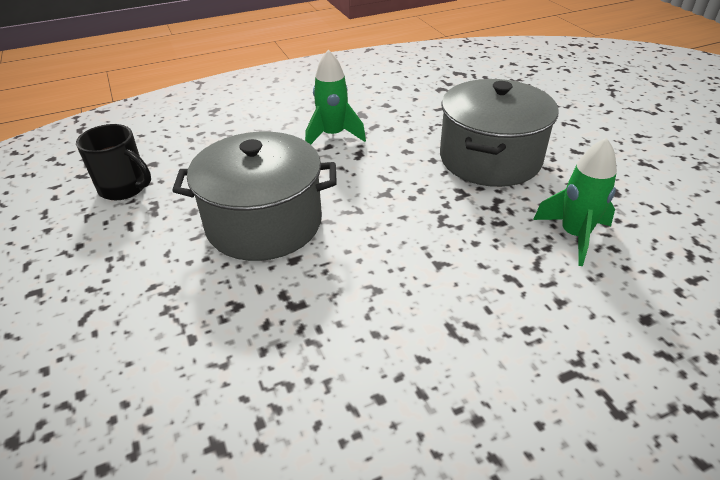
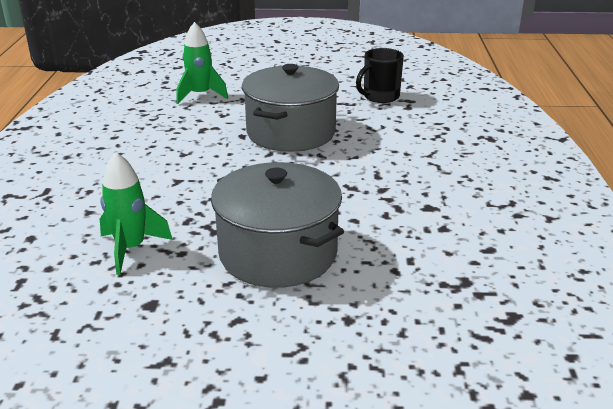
camera: 115 degrees right, 10 degrees down
(333, 135) = (395, 182): green rocket -> green rocket (200, 95)

